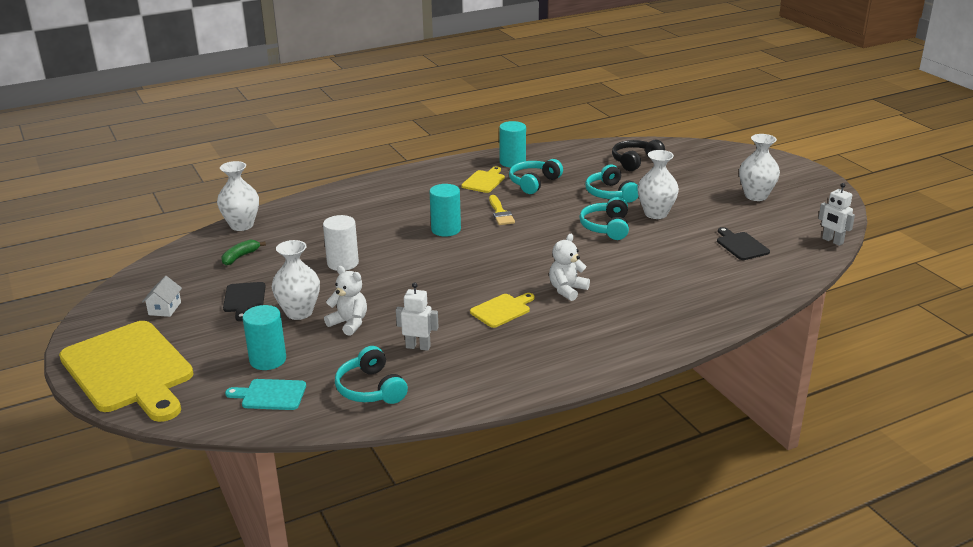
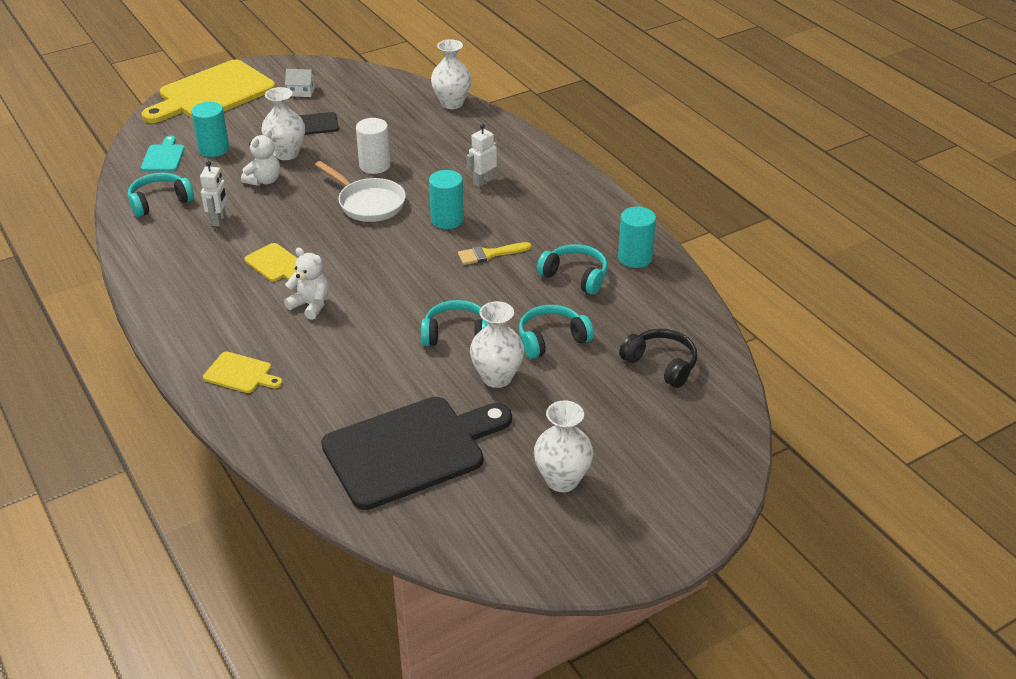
camera: 85 degrees right, 10 degrees up
(240, 257) = (389, 112): green banana -> none
(409, 265) = (368, 203): none -> white pan
(484, 181) = (575, 239): yellow cutting board -> yellow cutting board (240, 374)
(741, 245) = (410, 450): black cutting board -> black cutting board, size x2.27
(832, 241) = (423, 546): white robot -> white robot (483, 181)

